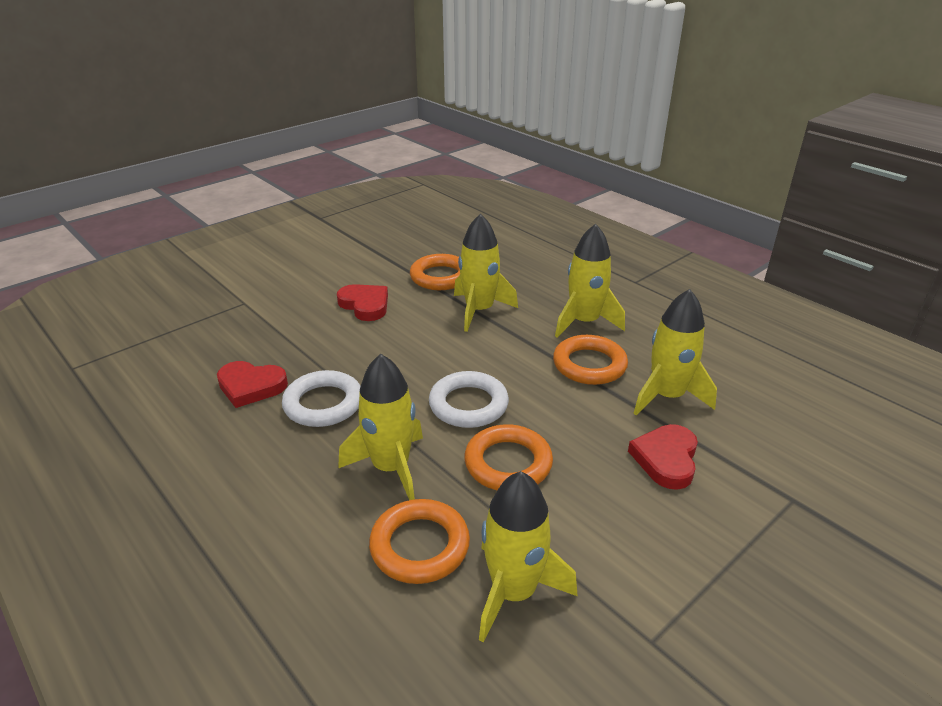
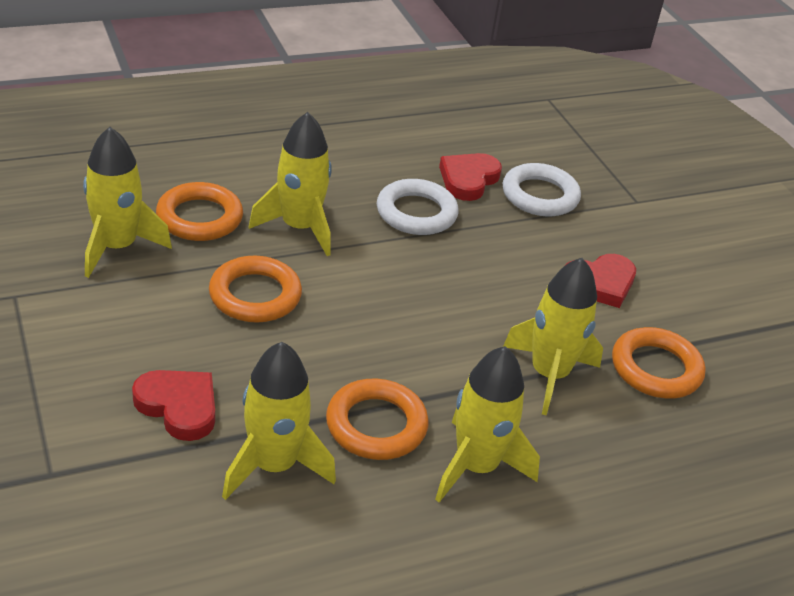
camera: 105 degrees right, 5 degrees up
(468, 404) = (359, 300): white ring -> white ring (540, 196)

